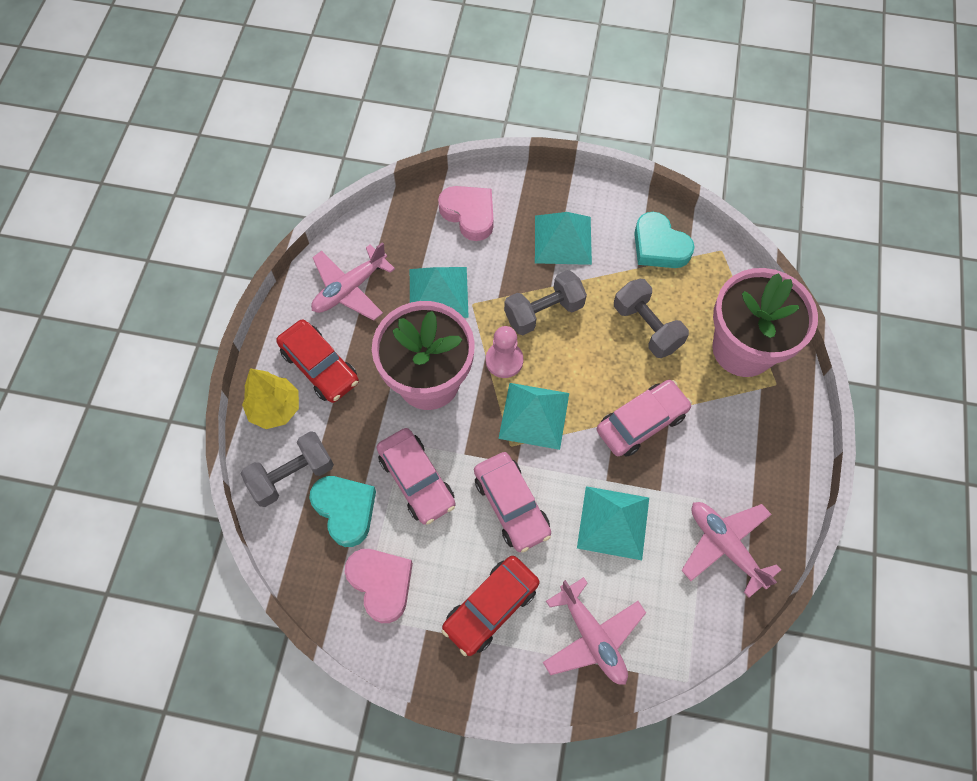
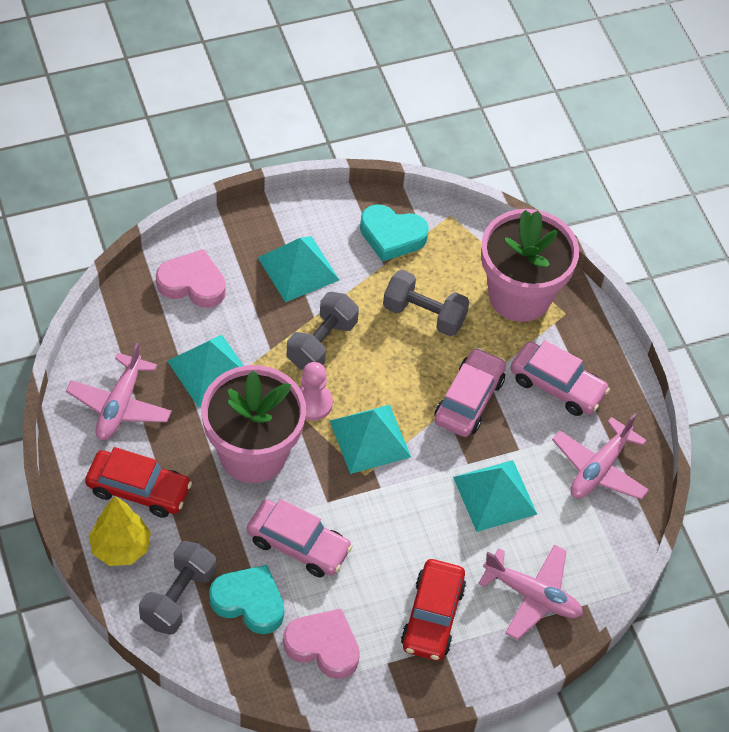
camera: 35 degrees left, 10 degrees down
(511, 505) = (398, 524): pink car -> pink car (557, 386)
(725, 546) = (599, 468): pink plane -> pink plane turned 75 degrees counterclockwise

